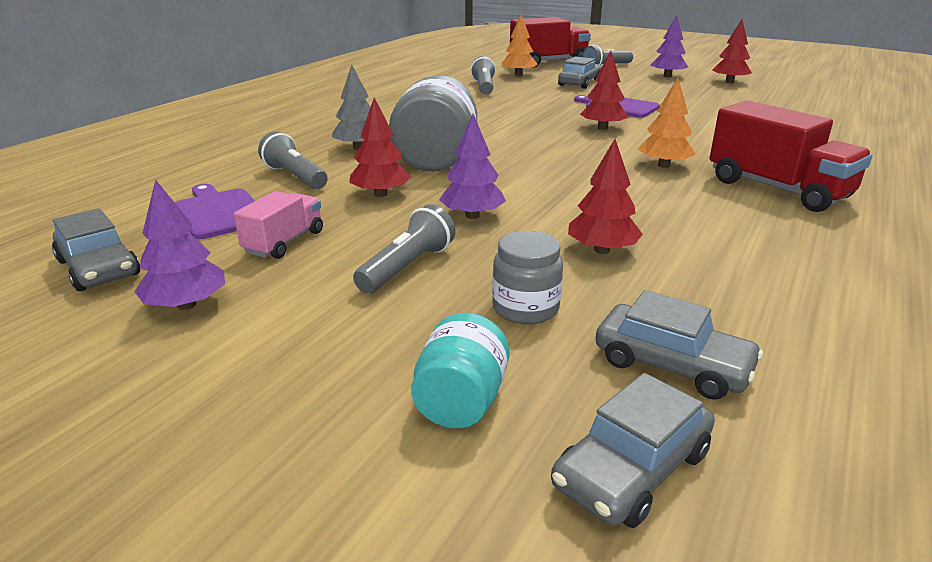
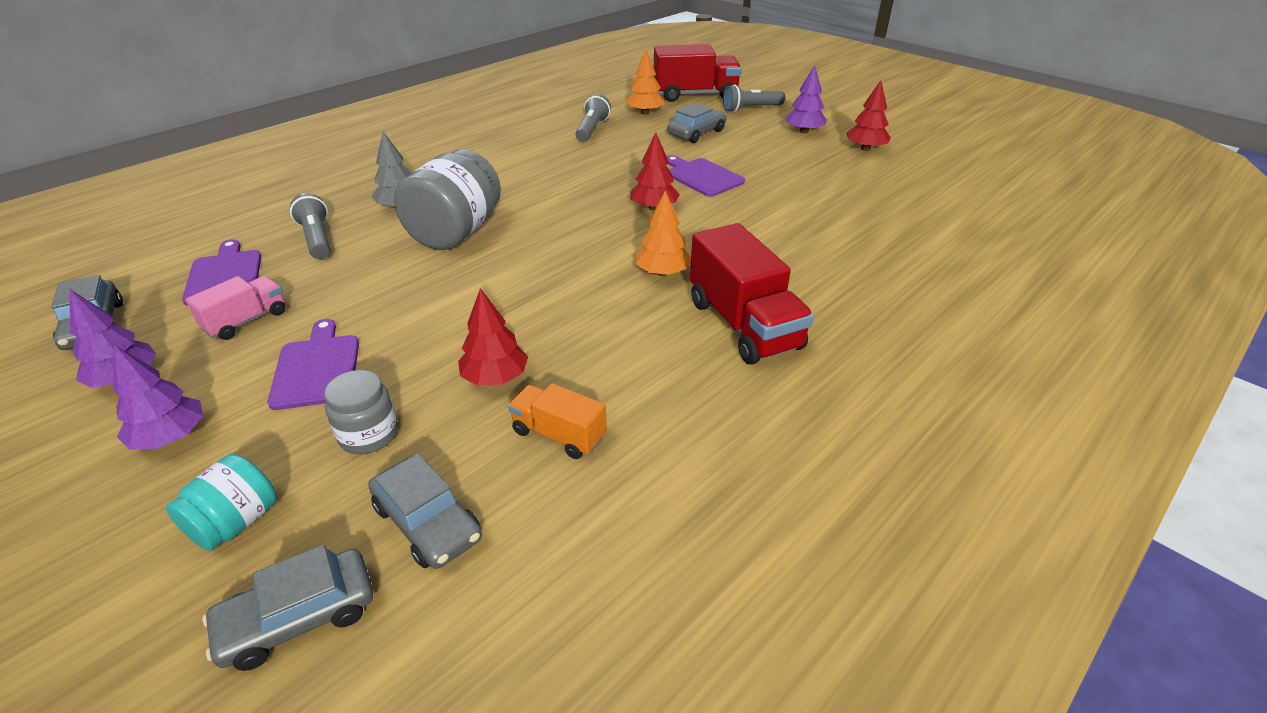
camera: 15 degrees right, 10 degrees up
(380, 194) = (369, 273): red tree -> none
(407, 267) = (317, 368): grey flashlight -> purple cutting board
(472, 216) = (422, 314): purple tree -> purple tree (170, 437)
(715, 280) = (559, 435): none -> orange truck

